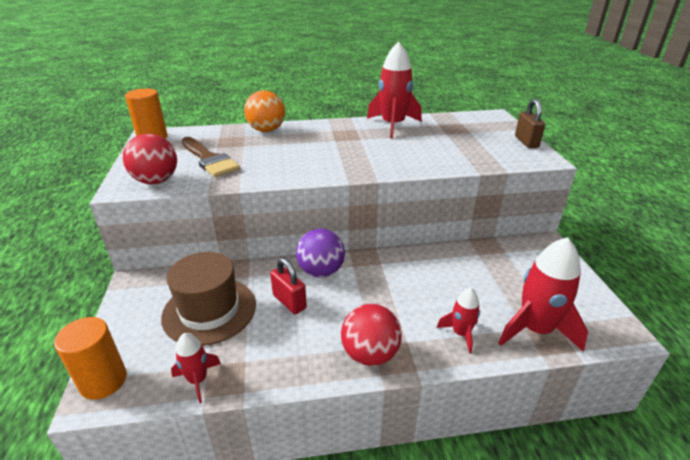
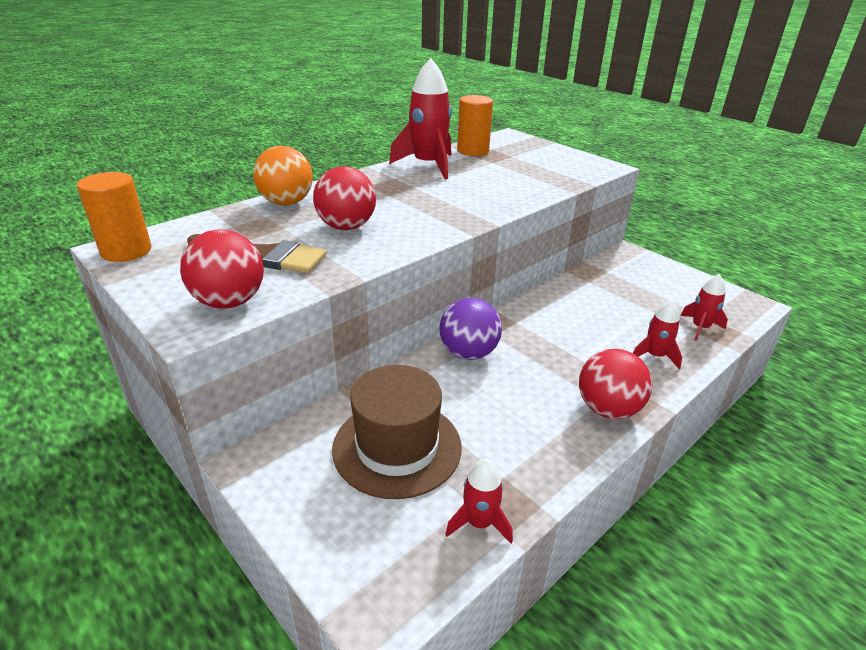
camera: 35 degrees left, 0 degrees up
(103, 381) = (367, 590): orange cylinder -> orange cylinder (473, 151)
(278, 155) = (346, 227): none -> red ball
(289, 302) = (474, 397): red padlock -> none
(526, 142) = (572, 154): brown padlock -> none
(535, 329) = (700, 328): red rocket -> red rocket, size x0.54

